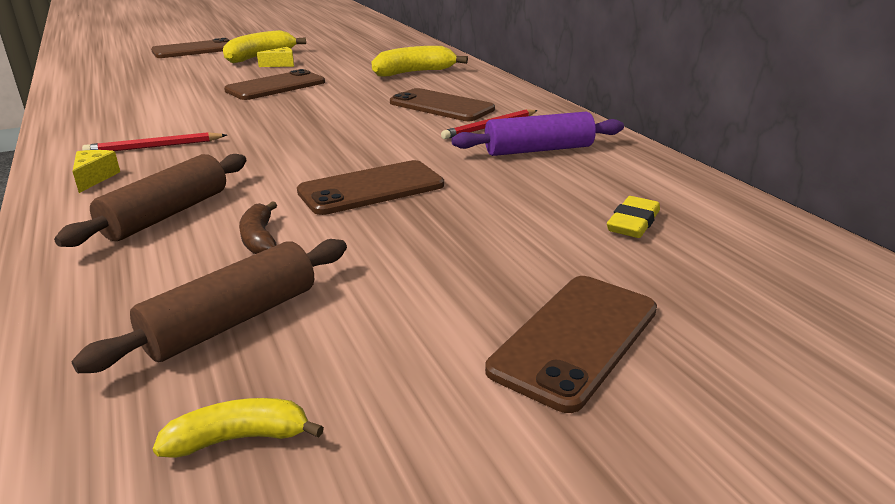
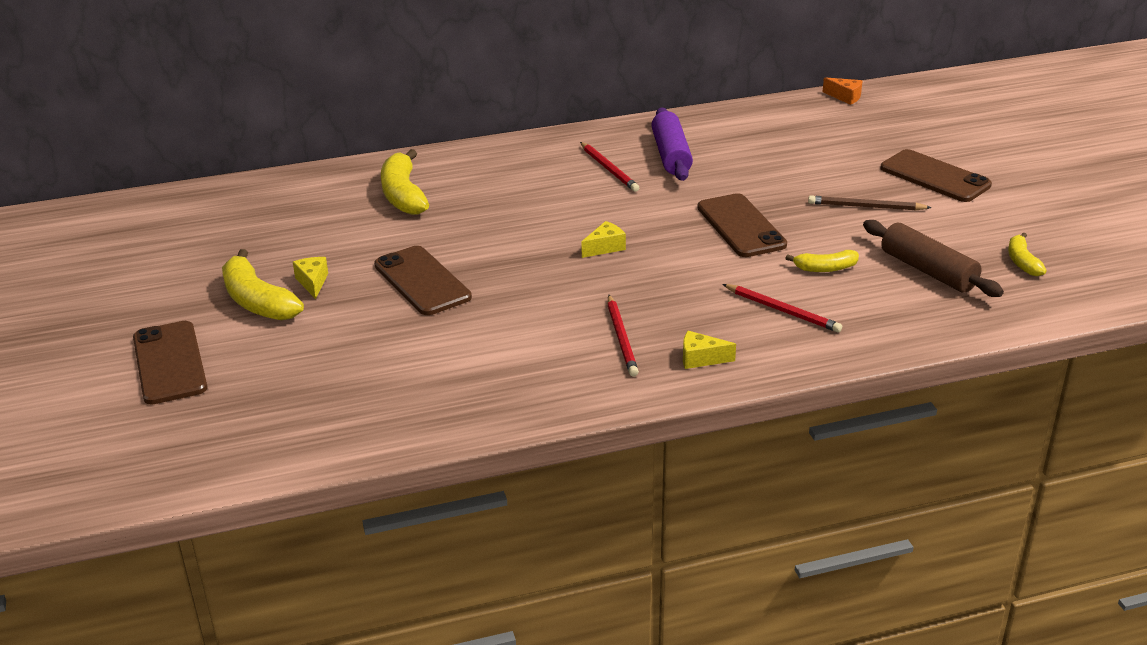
camera: 80 degrees left, 5 degrees up
(167, 214) = (782, 310): brown rolling pin -> red pencil
(259, 239) = (825, 268): brown banana -> yellow banana
(324, 133) = (605, 247): none -> yellow cheese
(439, 269) = (866, 207): none -> brown pencil
(441, 106) = (539, 187): brown phone -> none
(633, 223) = (805, 142): yellow eraser -> none
(833, 253) = (845, 97): none -> orange cheese

